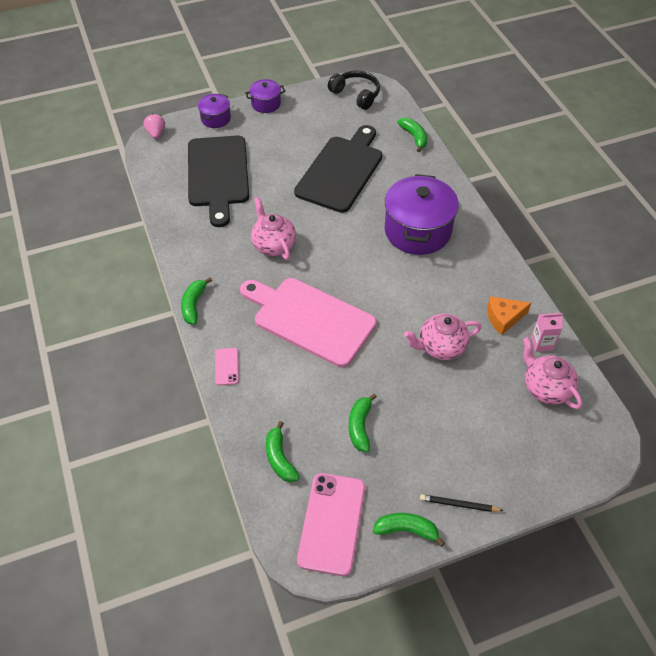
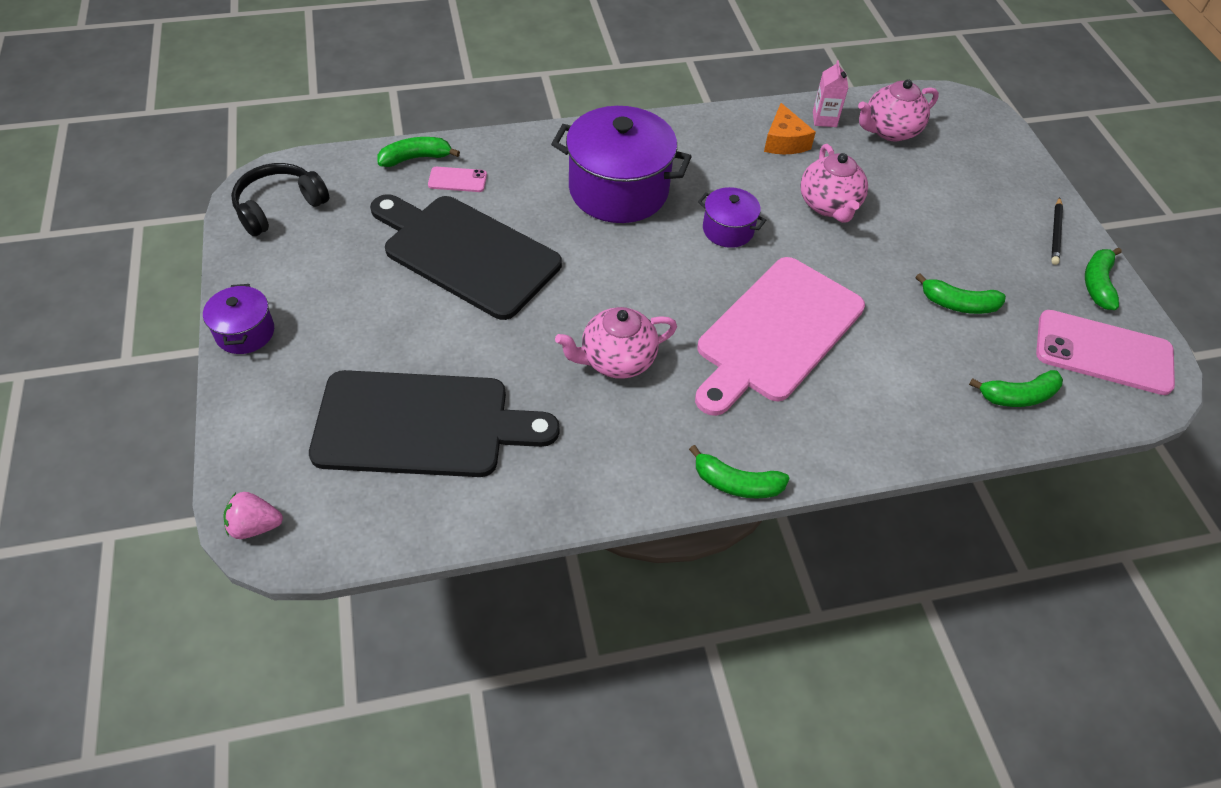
camera: 85 degrees left, 0 degrees up
(215, 119) = (253, 416): purple pot -> purple pot (728, 230)
(226, 366) = (864, 446): pink phone -> pink phone (457, 180)

